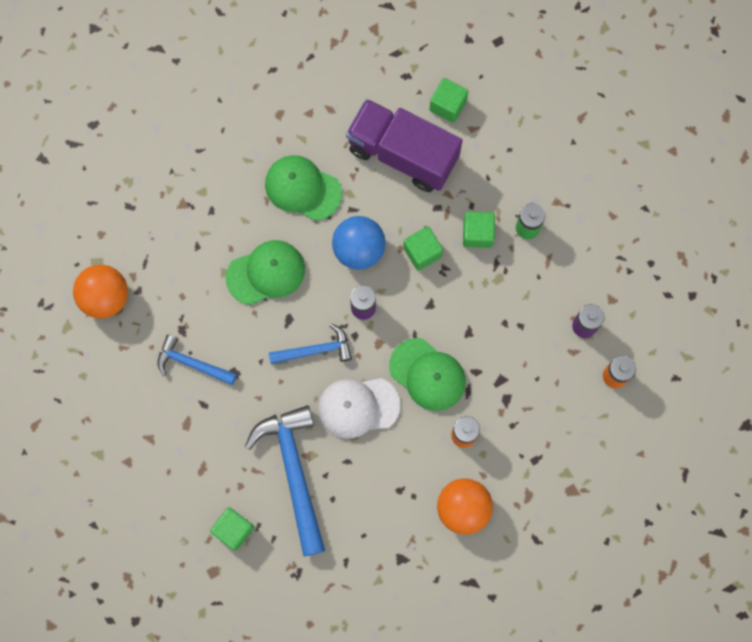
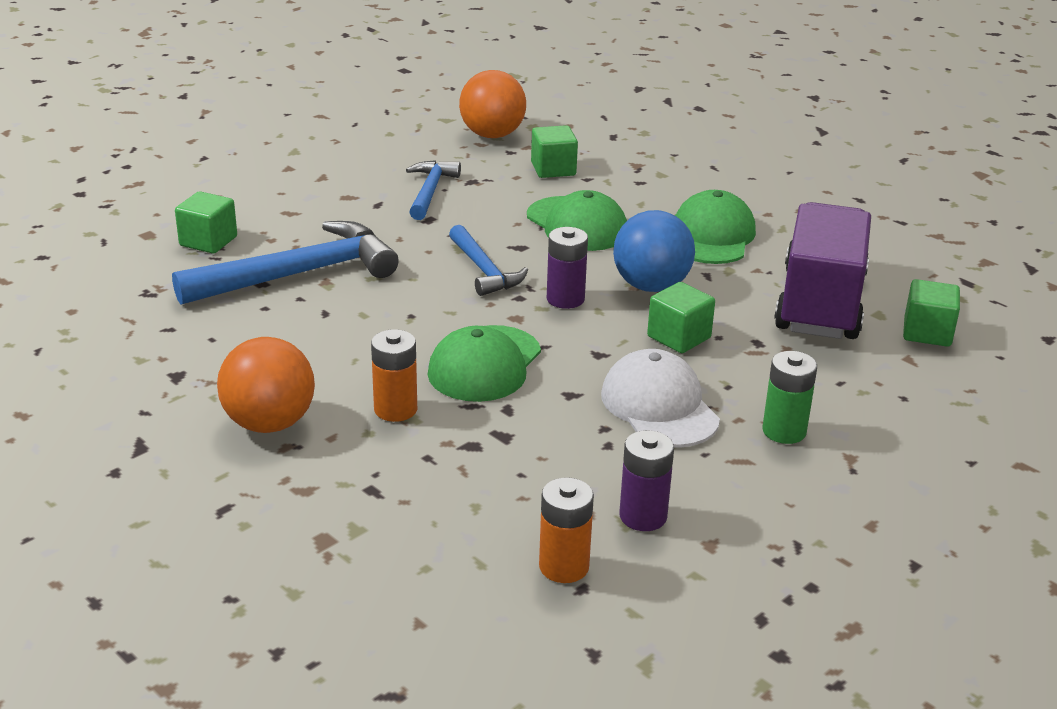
camera: 75 degrees right, 45 degrees down
(358, 407) = (411, 312): white cap -> white cap (659, 406)
(477, 233) = (740, 383): green cube -> green cube (553, 169)

